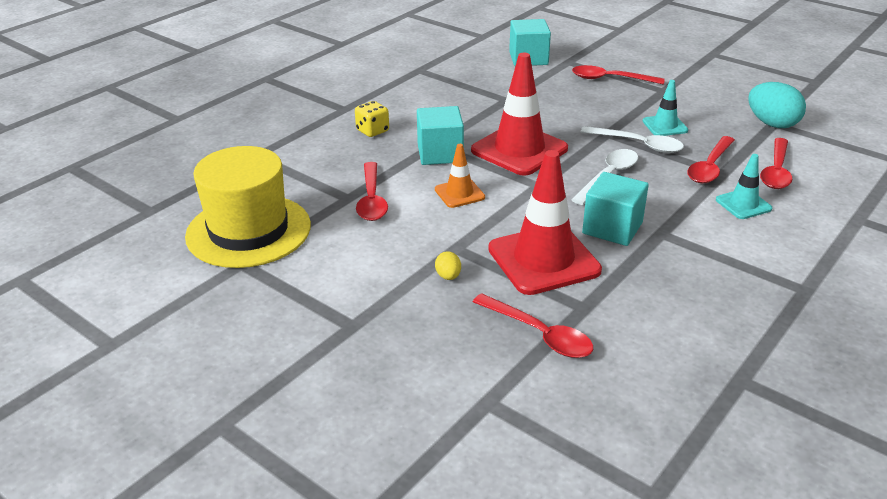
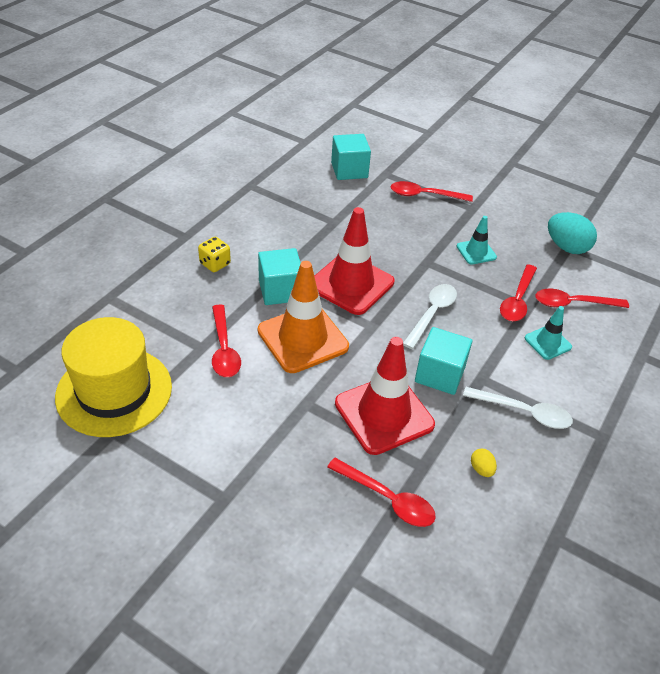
camera: 10 degrees left, 10 degrees up
(448, 276) = (302, 437): yellow egg -> yellow egg (481, 469)
(459, 193) = (303, 338): orange traffic cone -> orange traffic cone, size x1.97
(639, 145) = (455, 275): white spoon -> white spoon (524, 412)
(776, 171) = (572, 303): red spoon -> red spoon turned 75 degrees clockwise

